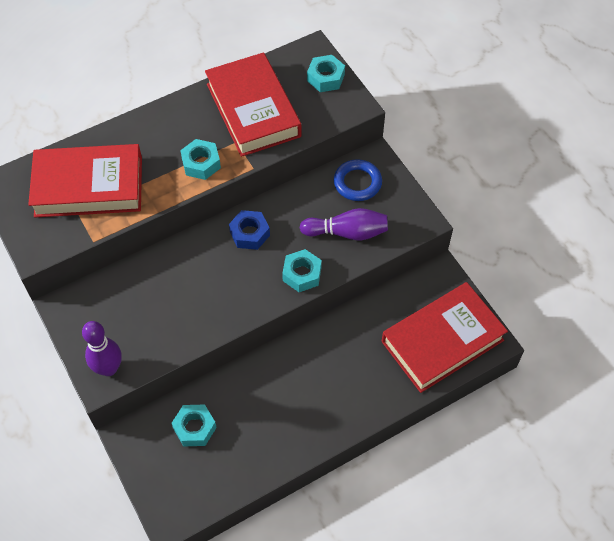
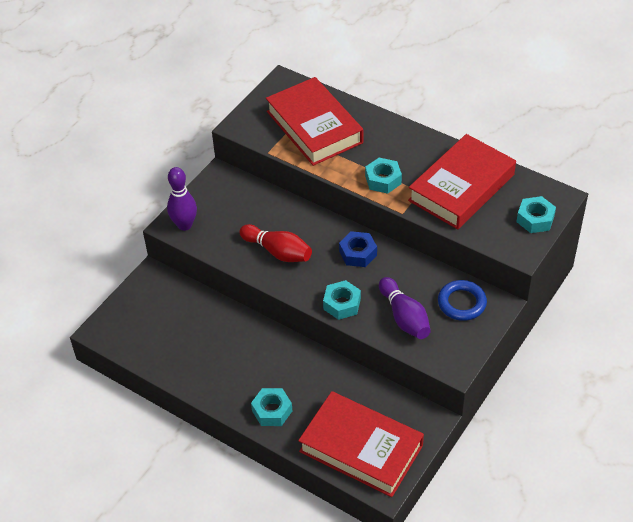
camera: 65 degrees right, 10 degrees down
(195, 428) = (180, 312): turquoise nut -> turquoise nut (272, 411)
(203, 298) = (278, 252): none -> red bowling pin

